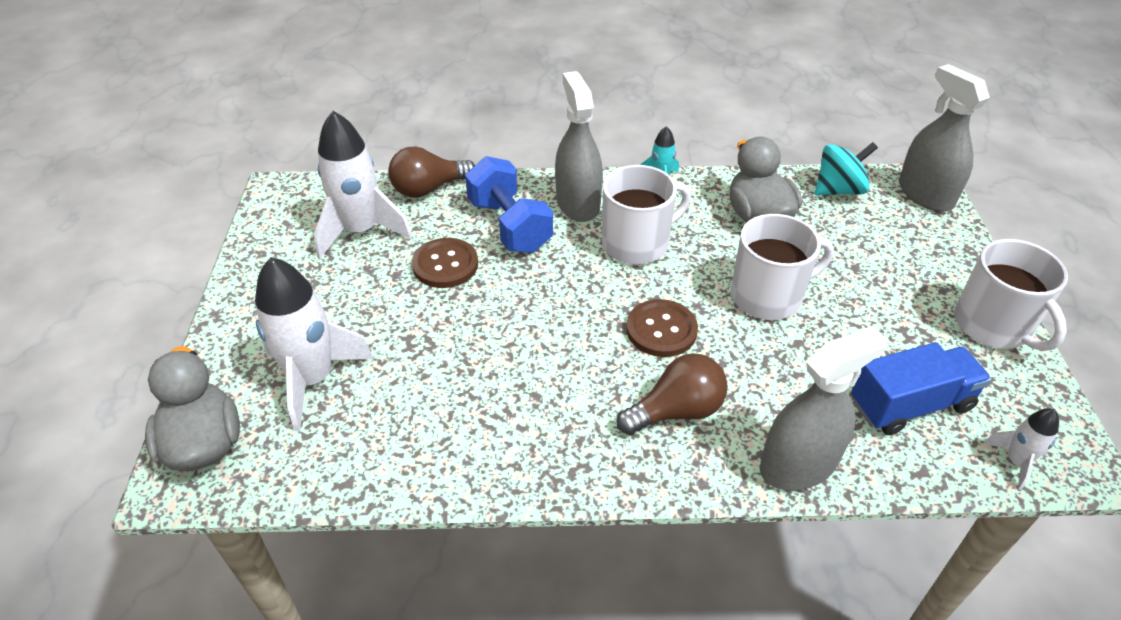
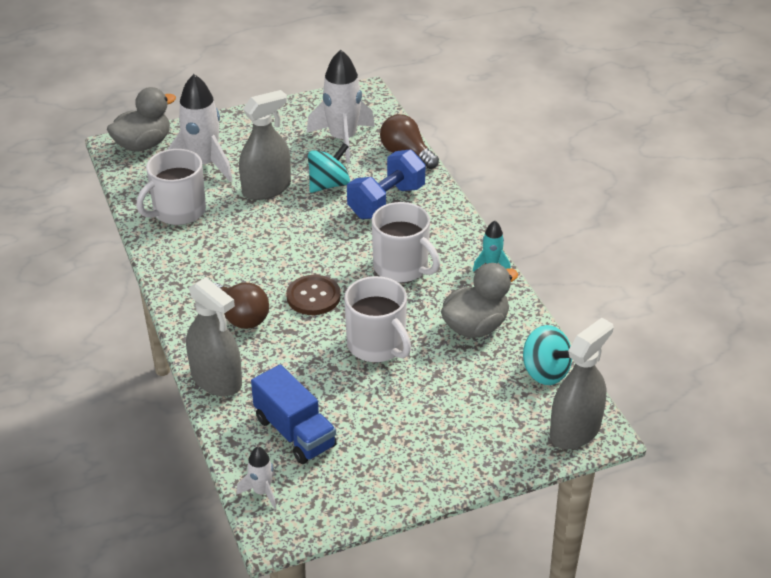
camera: 70 degrees right, 5 degrees down
(445, 265) = (329, 185): brown button -> turquoise spinning top
(578, 203) = (433, 228): grey spray bottle -> grey spray bottle (266, 188)
(993, 326) = (407, 479): white mug -> white mug (178, 211)

